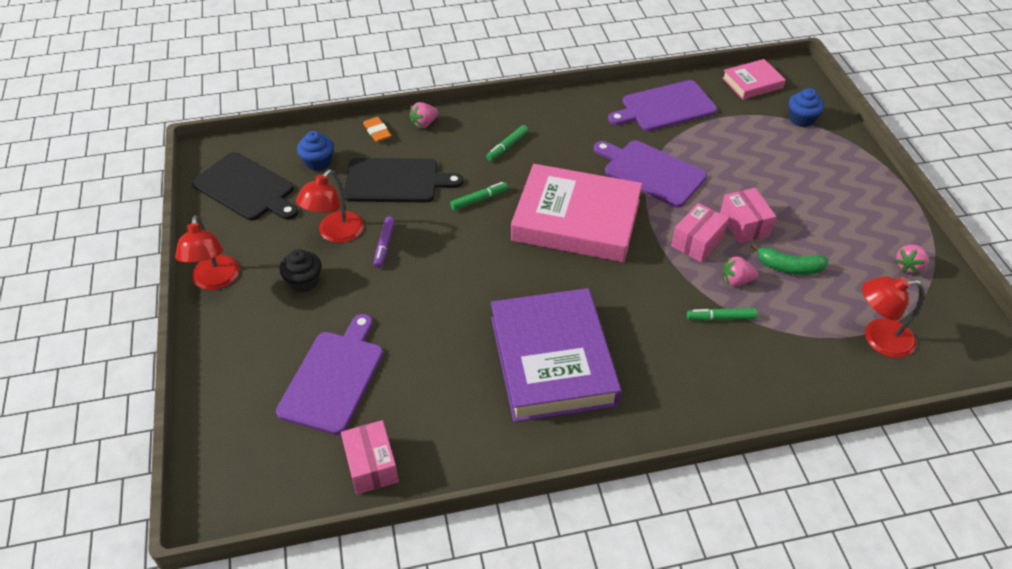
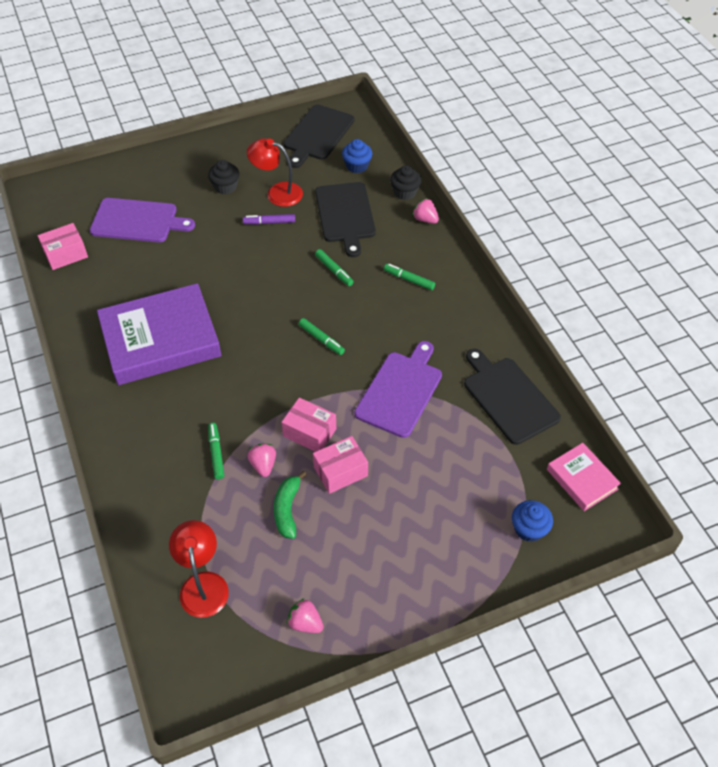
camera: 80 degrees right, 5 degrees up
(215, 281) = (220, 143): red lamp -> none
(377, 132) = (405, 192): orange eraser -> black cupcake
(576, 220) = (321, 339): pink book -> green marker
(665, 107) = (508, 397): purple cutting board -> black cutting board

